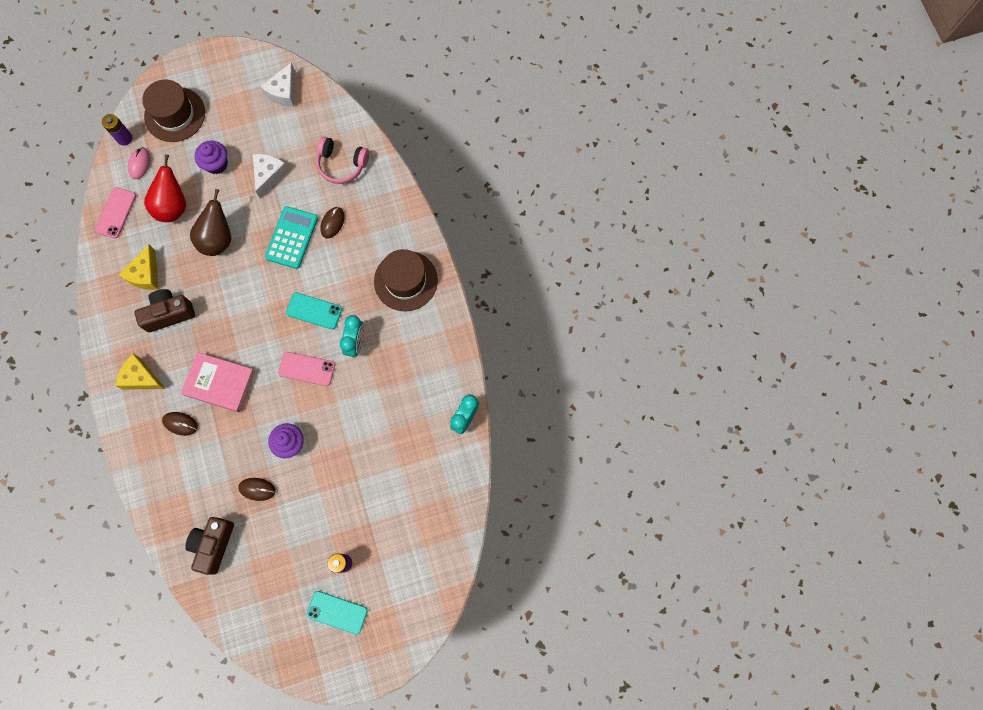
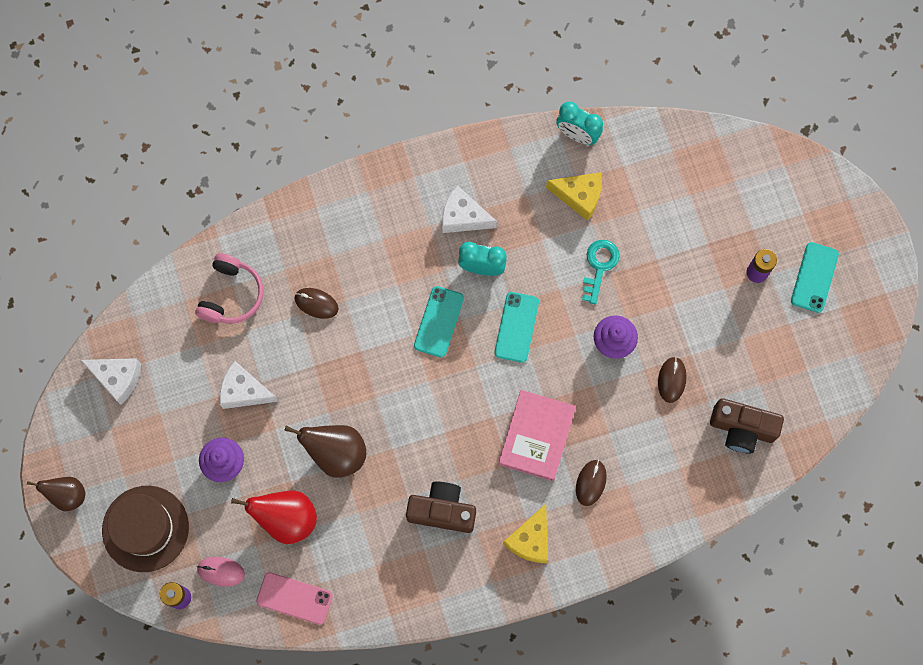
camera: 90 degrees left, 0 degrees up
(145, 274) = (386, 547): yellow cheese -> yellow cheese (579, 196)
(169, 314) = (442, 511): brown camera -> brown camera turned 120 degrees clockwise
(203, 64) = (67, 495): none -> brown pear
(291, 238) = (336, 355): turquoise calculator -> none
(307, 369) = (516, 327): pink phone -> turquoise phone
(353, 434) = (599, 266): none -> turquoise key
(397, 329) = (463, 217): none -> white cheese
(405, 281) = (398, 208): brown hat -> none

